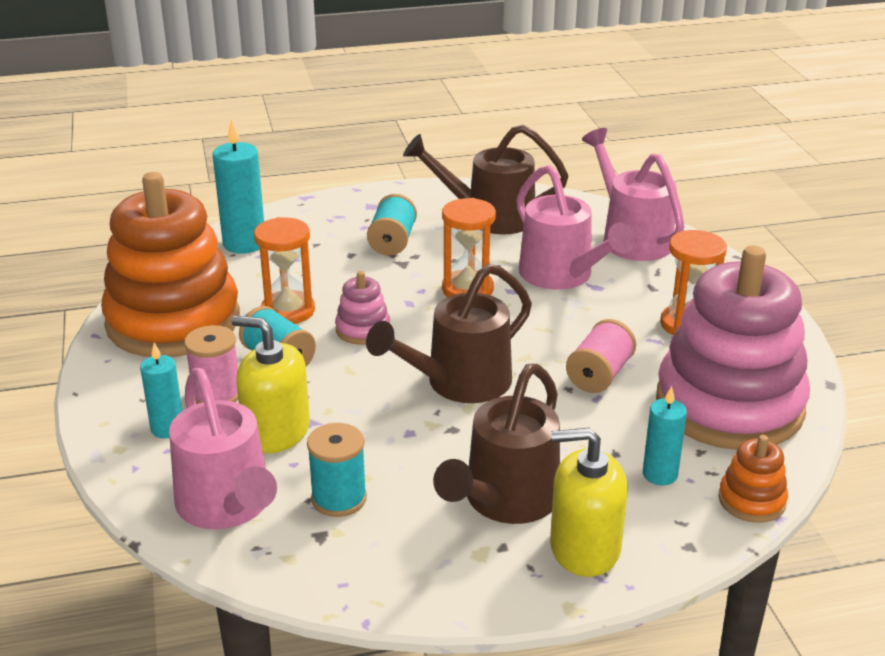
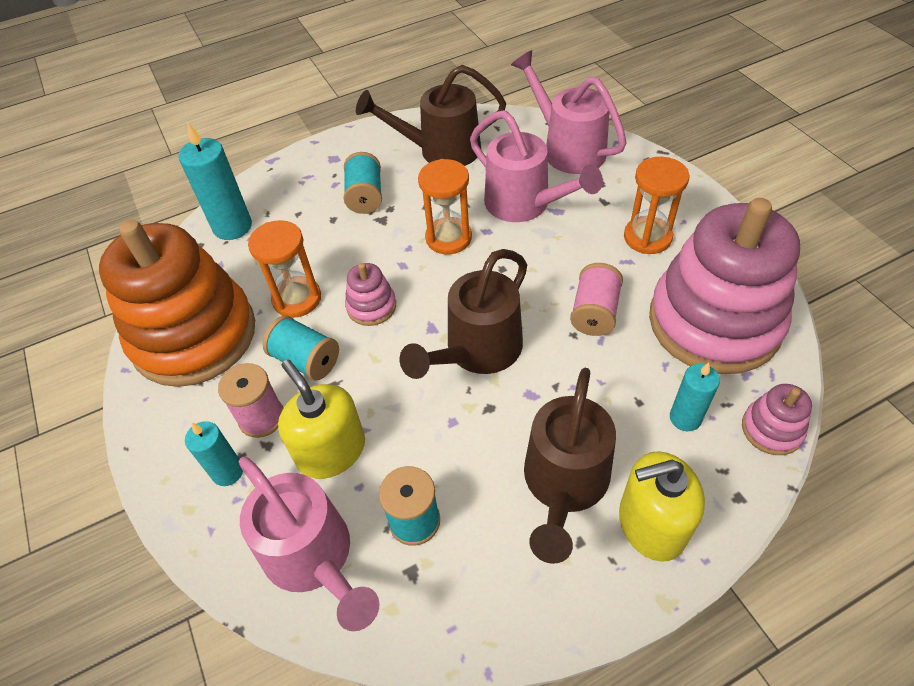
camera: 10 degrees left, 20 degrees up
(276, 432) = (331, 451): yellow soap dispenser -> yellow soap dispenser turned 45 degrees clockwise
(751, 500) = (771, 429): orange stacking toy -> pink stacking toy

